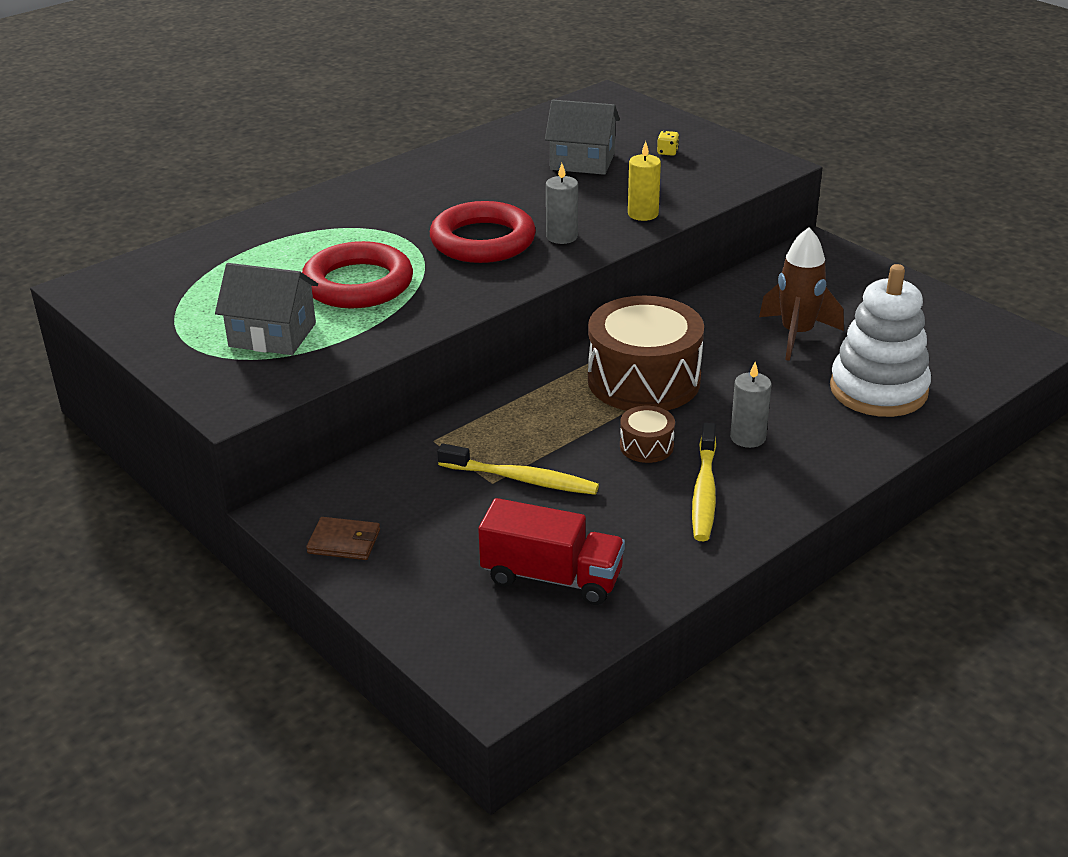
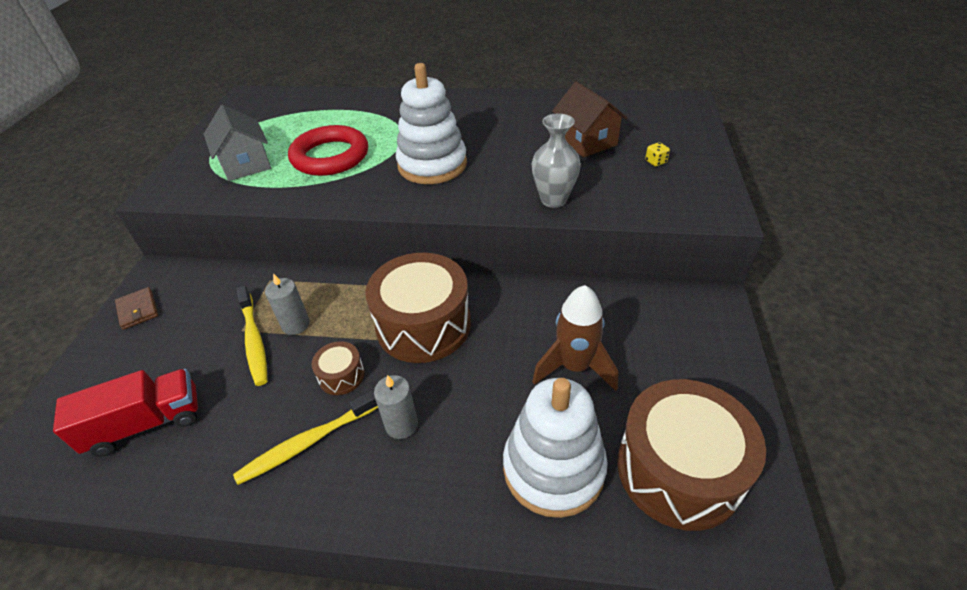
camera: 50 degrees right, 10 degrees up
(483, 241) = (432, 165): red ring -> white stacking toy
(552, 577) = (146, 423): red truck -> red truck turned 90 degrees counterclockwise
(562, 237) = (476, 187): grey candle -> grey candle (296, 324)
(582, 161) = (586, 141): grey house -> brown house
(643, 214) = (553, 200): yellow candle -> grey vase
(940, 343) = (678, 469): none -> brown drum

